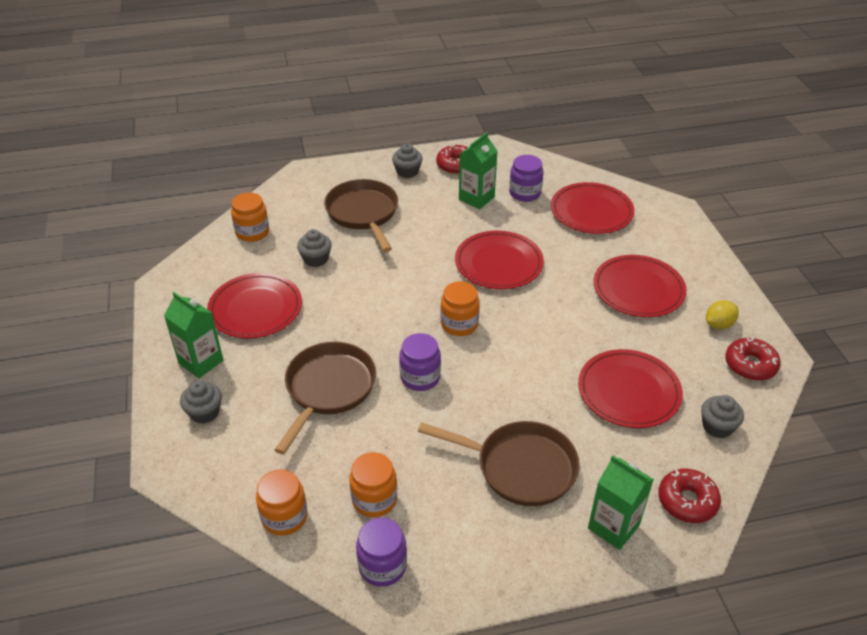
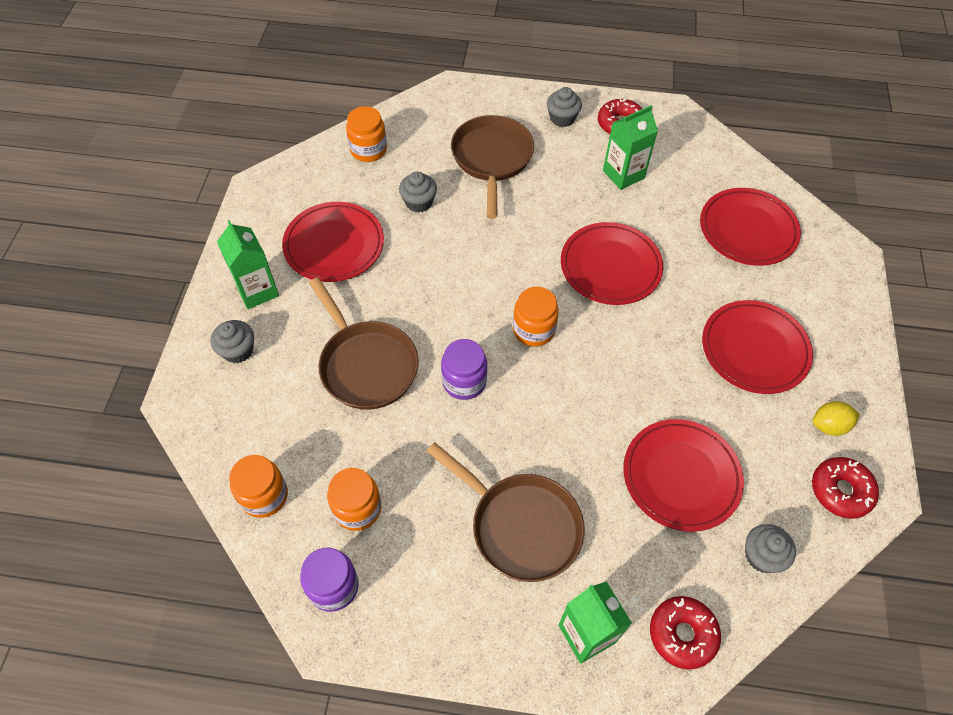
camera: 20 degrees right, 15 degrees up
(328, 389) = (366, 364): brown pan -> brown pan turned 105 degrees clockwise
(525, 193) = (681, 183): purple jar -> none

